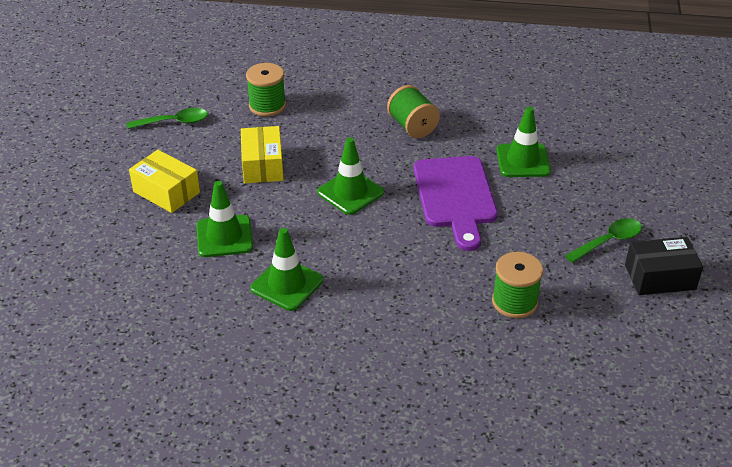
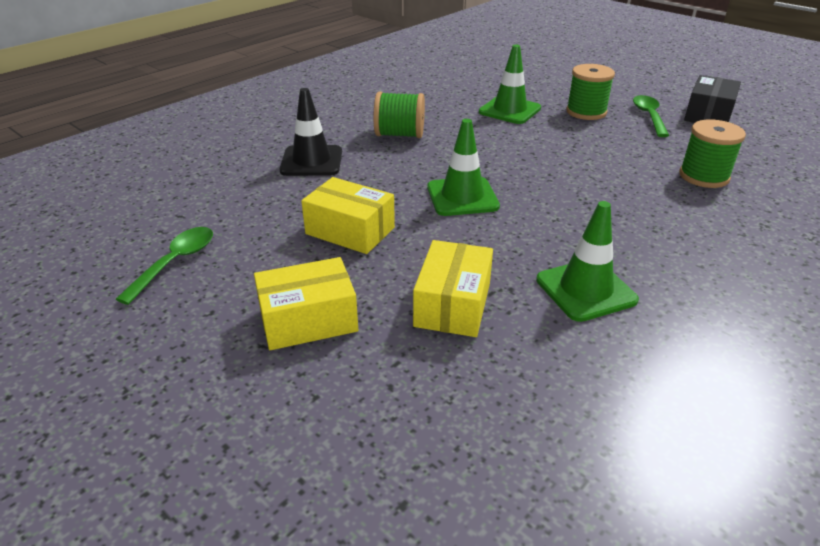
camera: 55 degrees left, 5 degrees down
(224, 236) = (452, 304): green traffic cone -> yellow box
(267, 106) = (249, 191): green spool -> green spool (586, 112)
(330, 109) = (311, 161): none -> black traffic cone
(455, 197) = (527, 151): purple cutting board -> none

